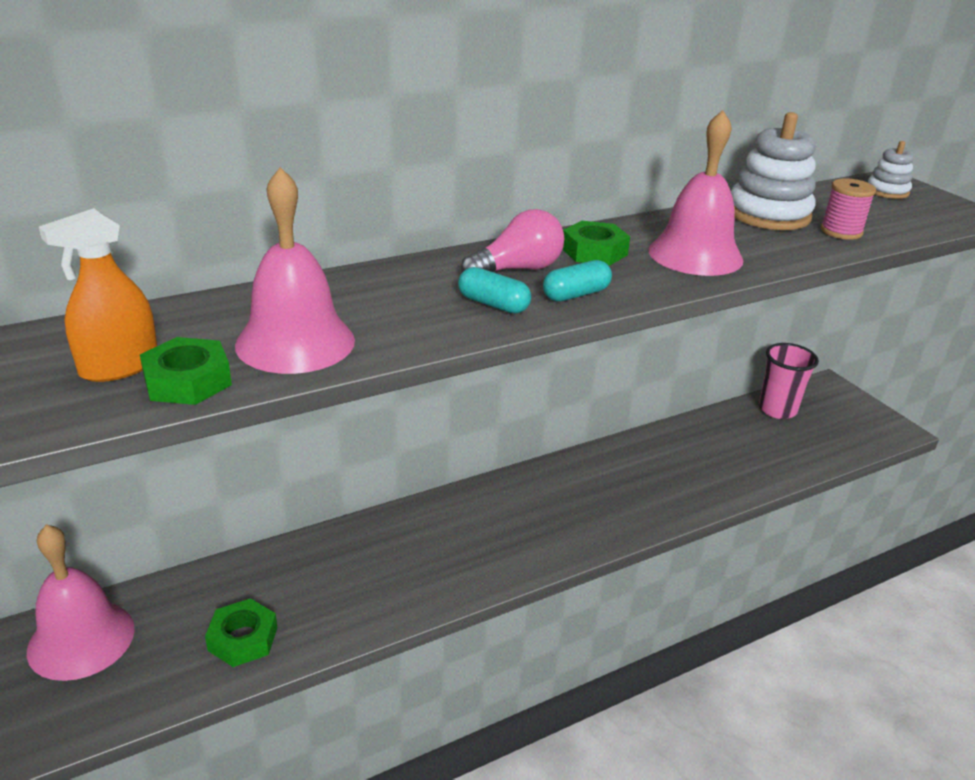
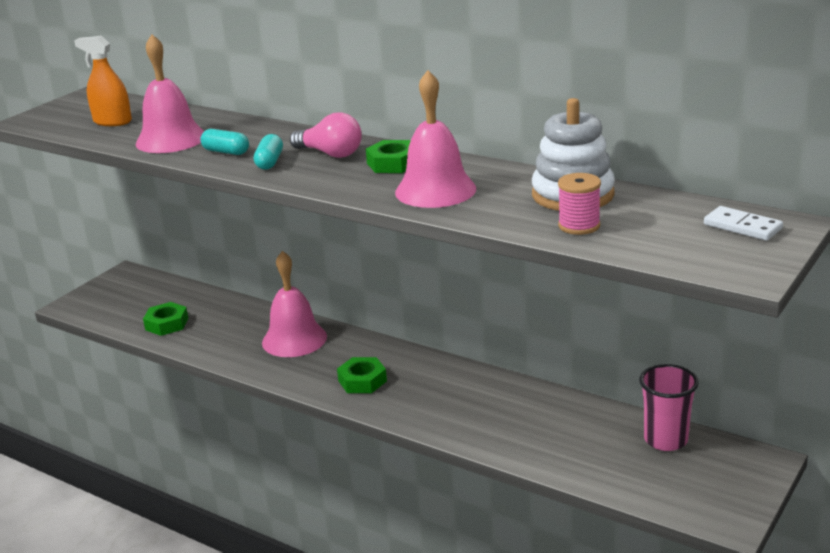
camera: 65 degrees right, 5 degrees down
(81, 639) = (134, 286): pink bell -> pink bell (294, 339)
(187, 381) = (111, 135): green nut -> green nut (362, 381)
(576, 294) = (312, 176): turquoise capsule -> turquoise capsule (226, 152)
(887, 191) = (742, 226): white stacking toy -> white domino

